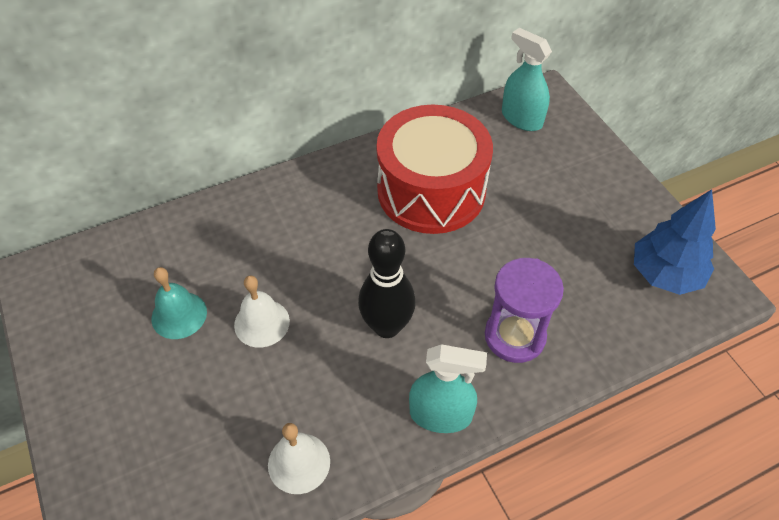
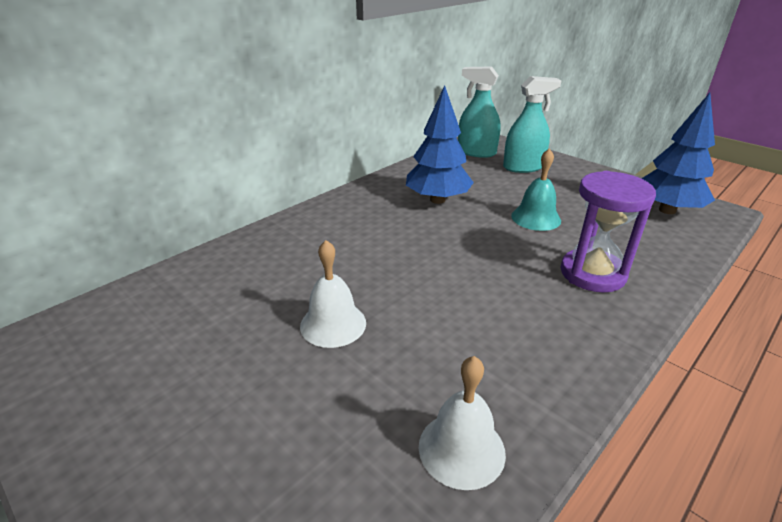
camera: 20 degrees left, 20 degrees down
(179, 315) = (228, 341): turquoise bell -> turquoise bell (536, 218)
(387, 326) = (469, 295): black bowling pin -> none
(431, 190) = (437, 200): red drum -> blue tree
(440, 414) = (581, 352): turquoise spray bottle -> turquoise spray bottle (523, 167)

